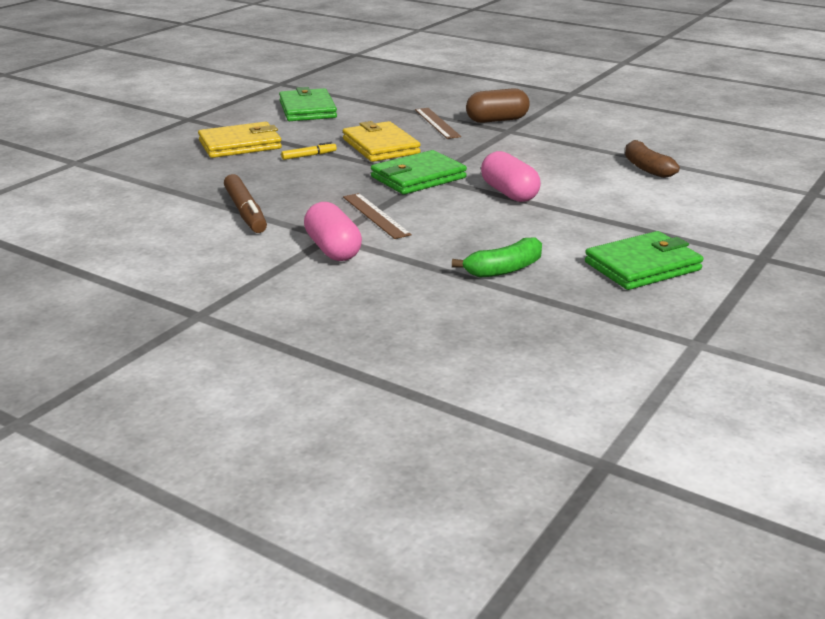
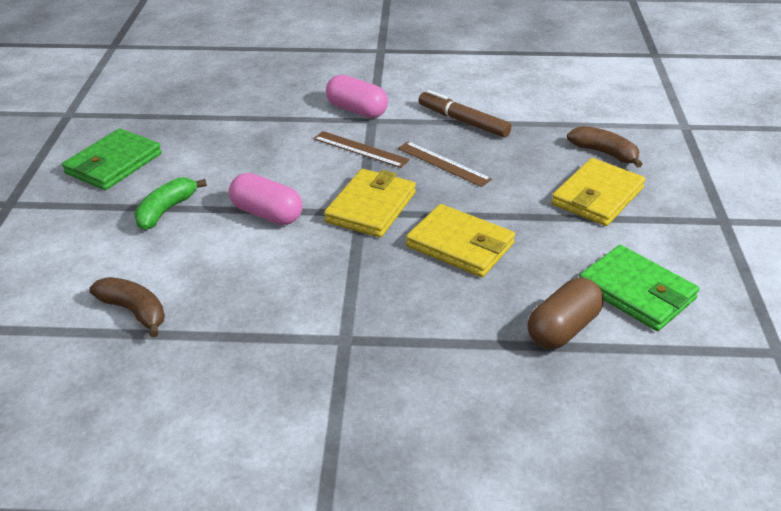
camera: 150 degrees right, 10 degrees up
(178, 163) = (604, 153): none -> brown banana
(309, 156) = (510, 203): yellow marker -> none
(418, 177) = (371, 207): green wallet -> yellow wallet
(437, 123) = (448, 323): brown ruler -> brown ruler (443, 164)
(497, 120) = (379, 363): brown capsule -> brown capsule (563, 329)
(504, 269) = (220, 130): green banana -> green banana (166, 210)

